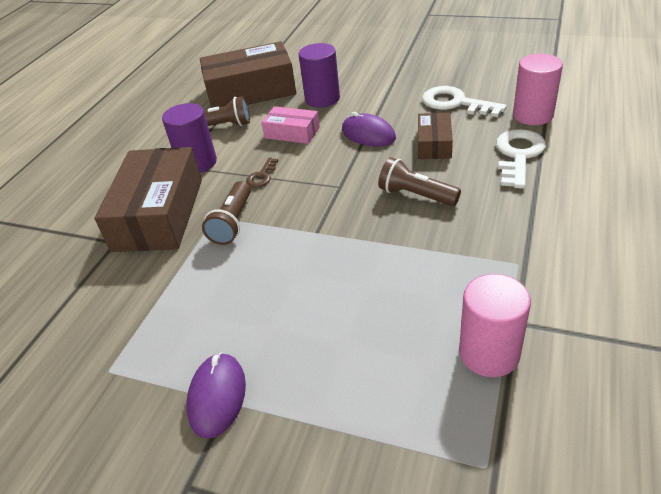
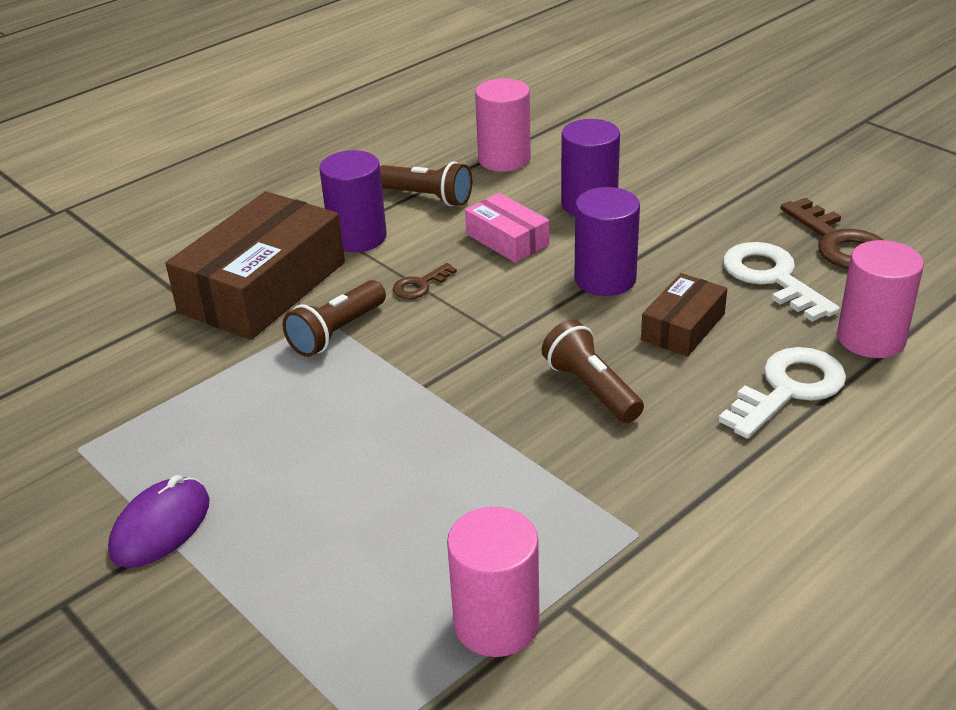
camera: 25 degrees right, 5 degrees down
(251, 91) = (504, 159): brown box -> pink cylinder
(368, 134) = (605, 279): purple mouse -> purple cylinder
(472, 75) = (839, 243): none -> brown key

